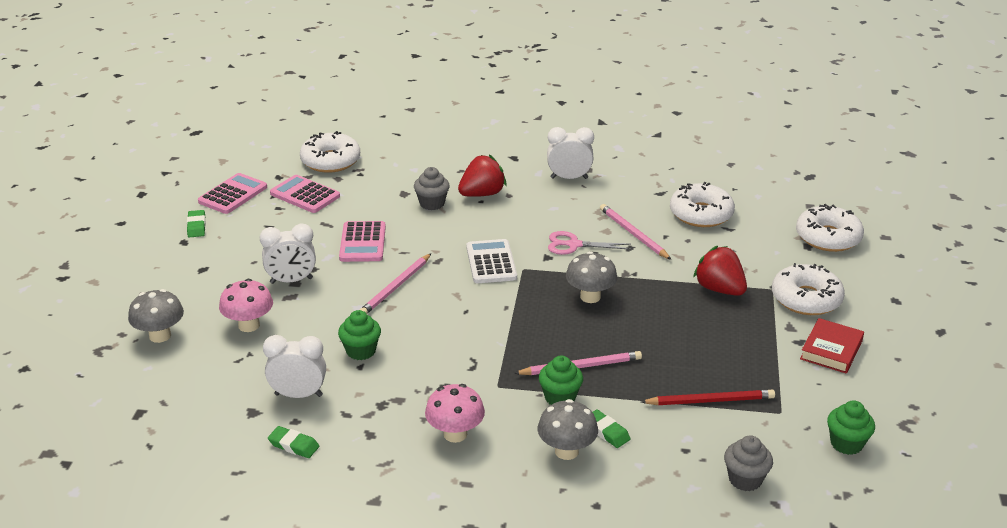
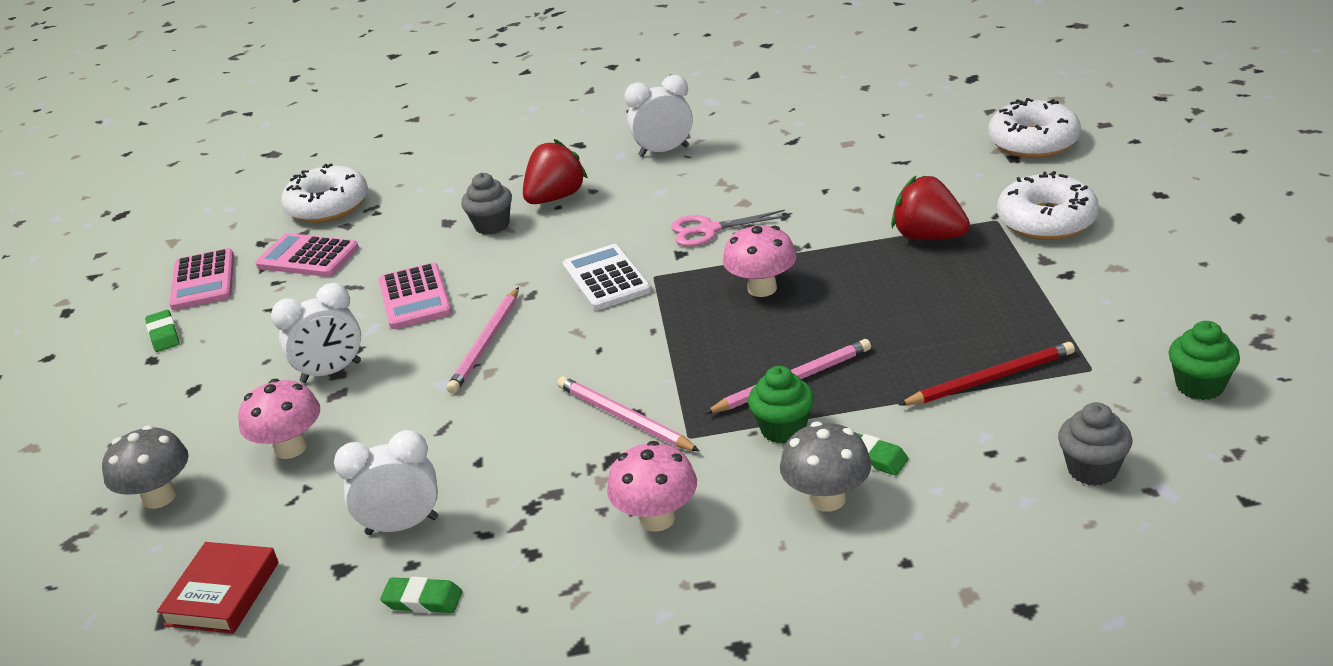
camera: 10 degrees left, 0 degrees up
(233, 194) = (203, 281): pink calculator -> pink calculator turned 150 degrees clockwise
(361, 351) = (471, 441): green cupcake -> none
(590, 297) = (762, 288): grey mushroom -> pink mushroom
(633, 234) = (781, 198): pink pencil -> pink pencil (624, 418)
(701, 214) = (857, 153): white donut -> none
(831, 350) = (1113, 274): red book -> red book (222, 594)

